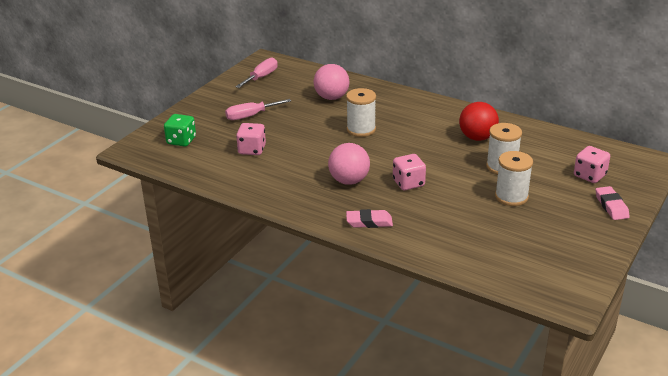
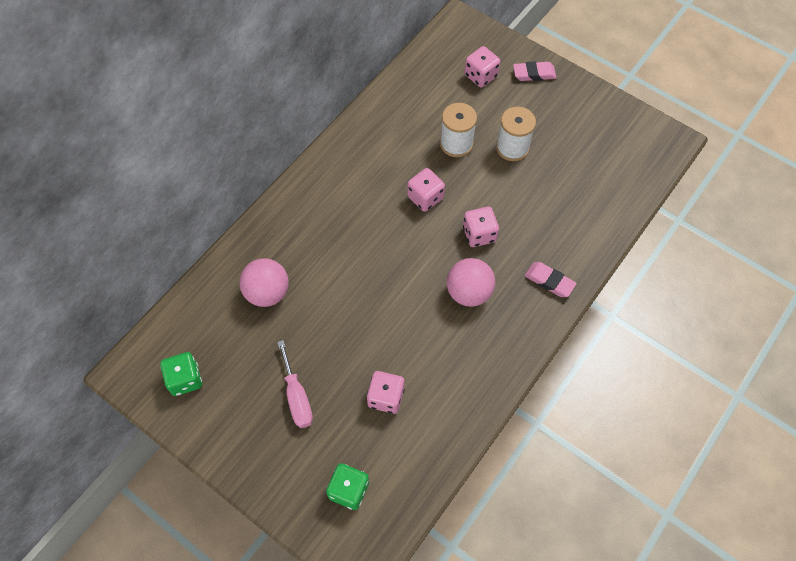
camera: 85 degrees left, 30 degrees up
(261, 77) = (185, 379): pink screwdriver -> green dice
(361, 129) = (356, 267): white spool -> none
(369, 222) = (549, 281): pink eraser -> pink eraser turned 60 degrees counterclockwise
(437, 155) = (425, 197): none -> pink dice
(477, 138) = (394, 153): red ball -> none

